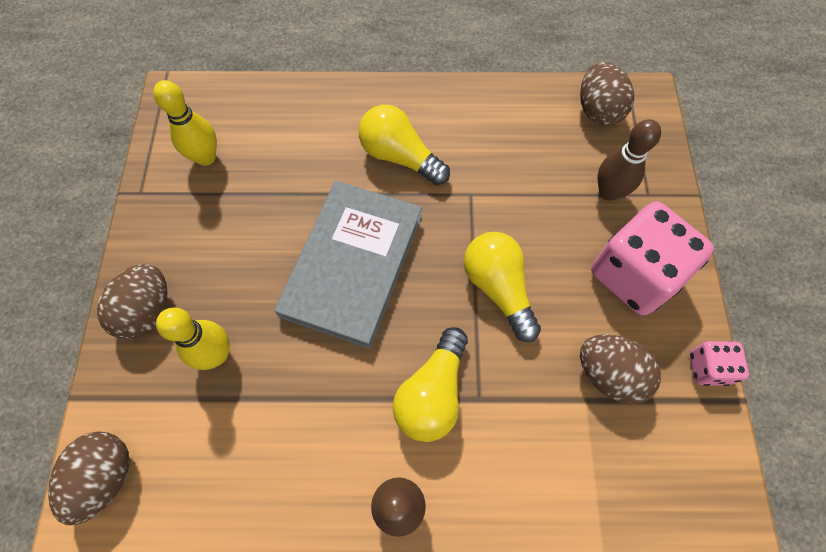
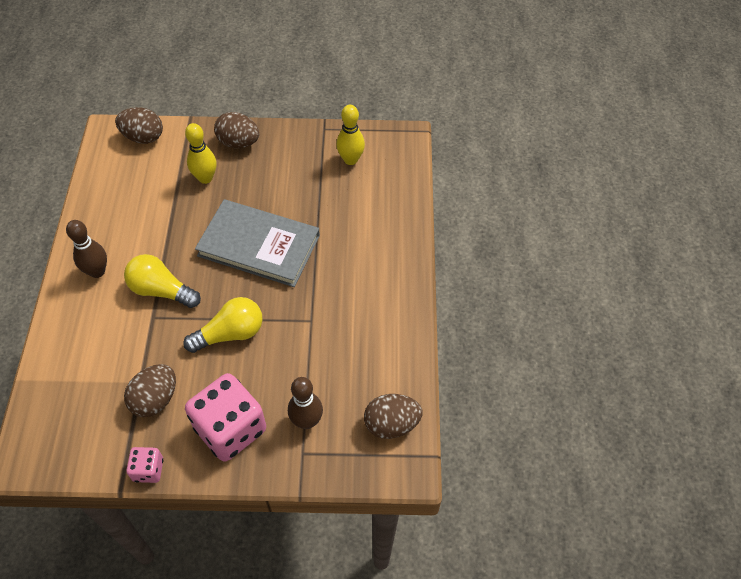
camera: 90 degrees right, 10 degrees down
(399, 156) = (347, 274): yellow light bulb -> none

